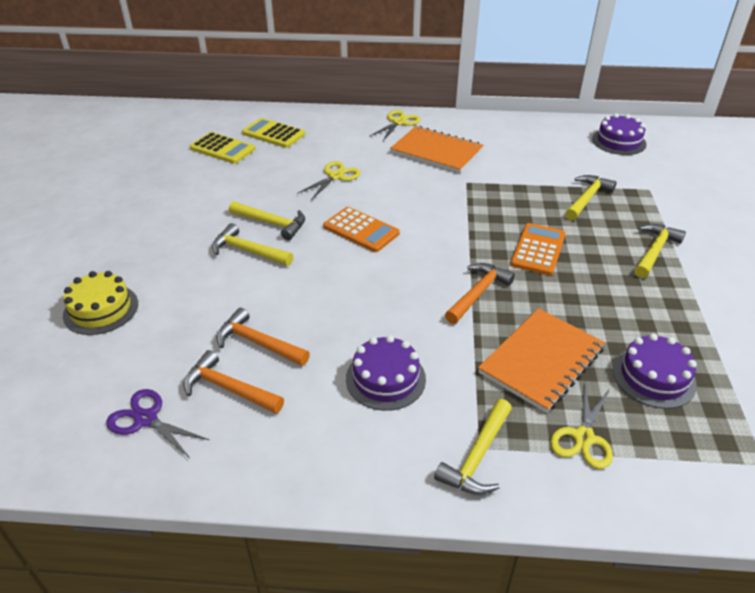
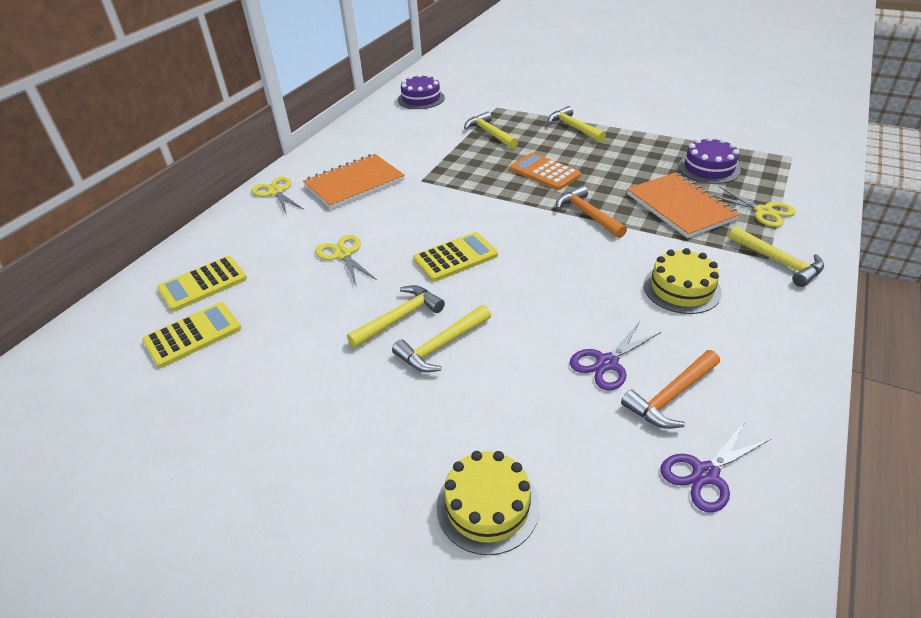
camera: 65 degrees left, 0 degrees up
(258, 343) = (607, 363): orange hammer -> purple scissors
(361, 230) = (455, 257): orange calculator -> yellow calculator
(385, 379) = (681, 288): purple cake -> yellow cake

